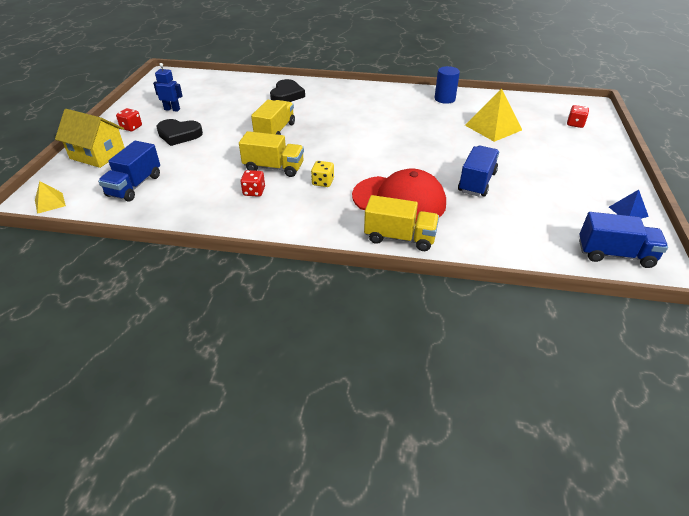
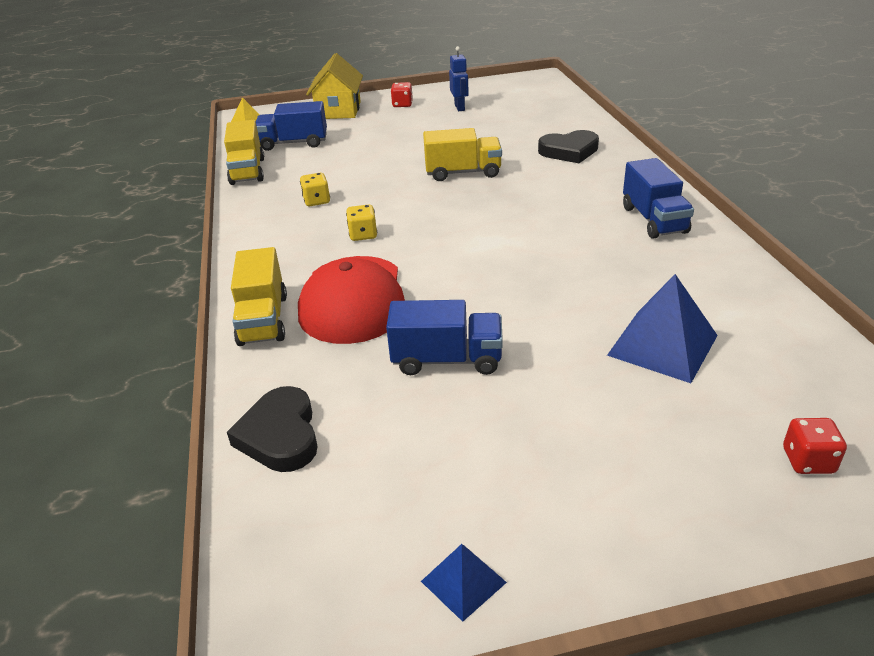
camera: 70 degrees right, 5 degrees down
(179, 135) = (407, 128): black heart -> black heart (280, 435)
(254, 192) = (317, 201): red dice -> yellow dice
(274, 168) = (375, 197): yellow truck -> yellow truck (247, 171)
(444, 99) = (718, 272): blue cylinder -> none
(493, 127) = (663, 345): yellow pyramid -> blue pyramid
(615, 254) = (298, 565): blue truck -> blue truck (654, 220)

